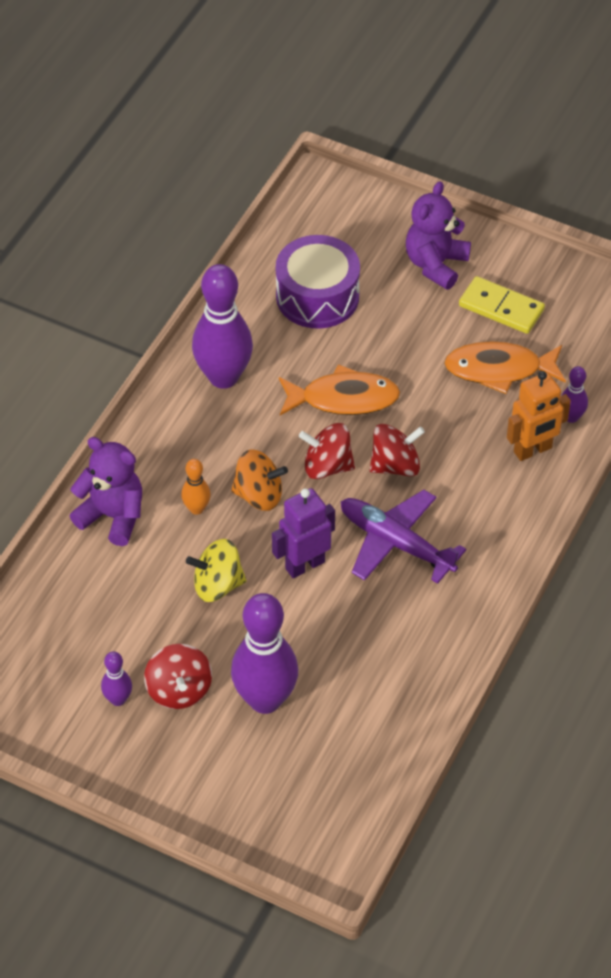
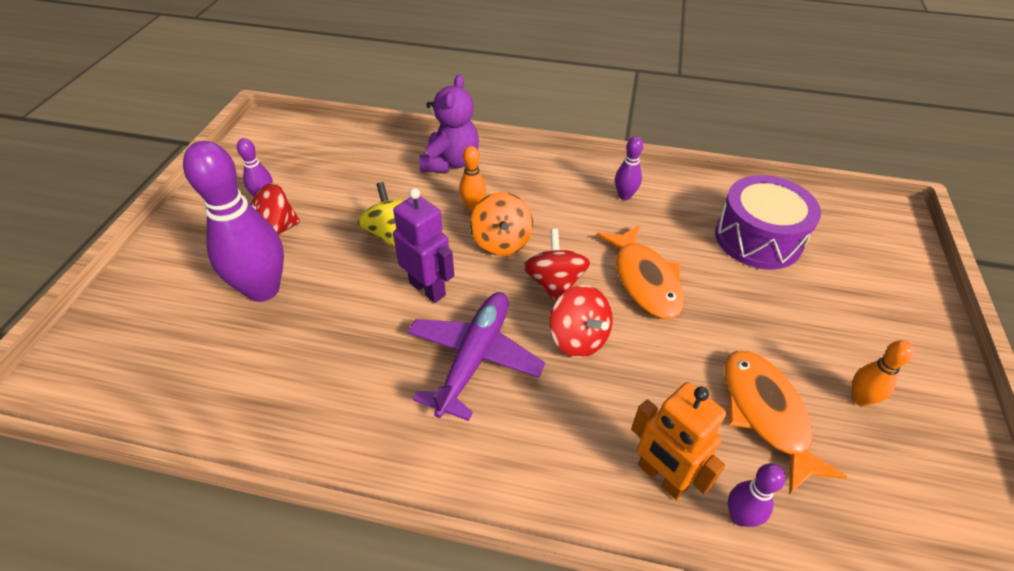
camera: 75 degrees right, 5 degrees down
(223, 377) = (624, 196): purple bowling pin -> purple bowling pin, size x0.47
(435, 264) = (873, 323): purple teddy bear -> none
(501, 308) = (860, 398): yellow domino -> orange bowling pin

